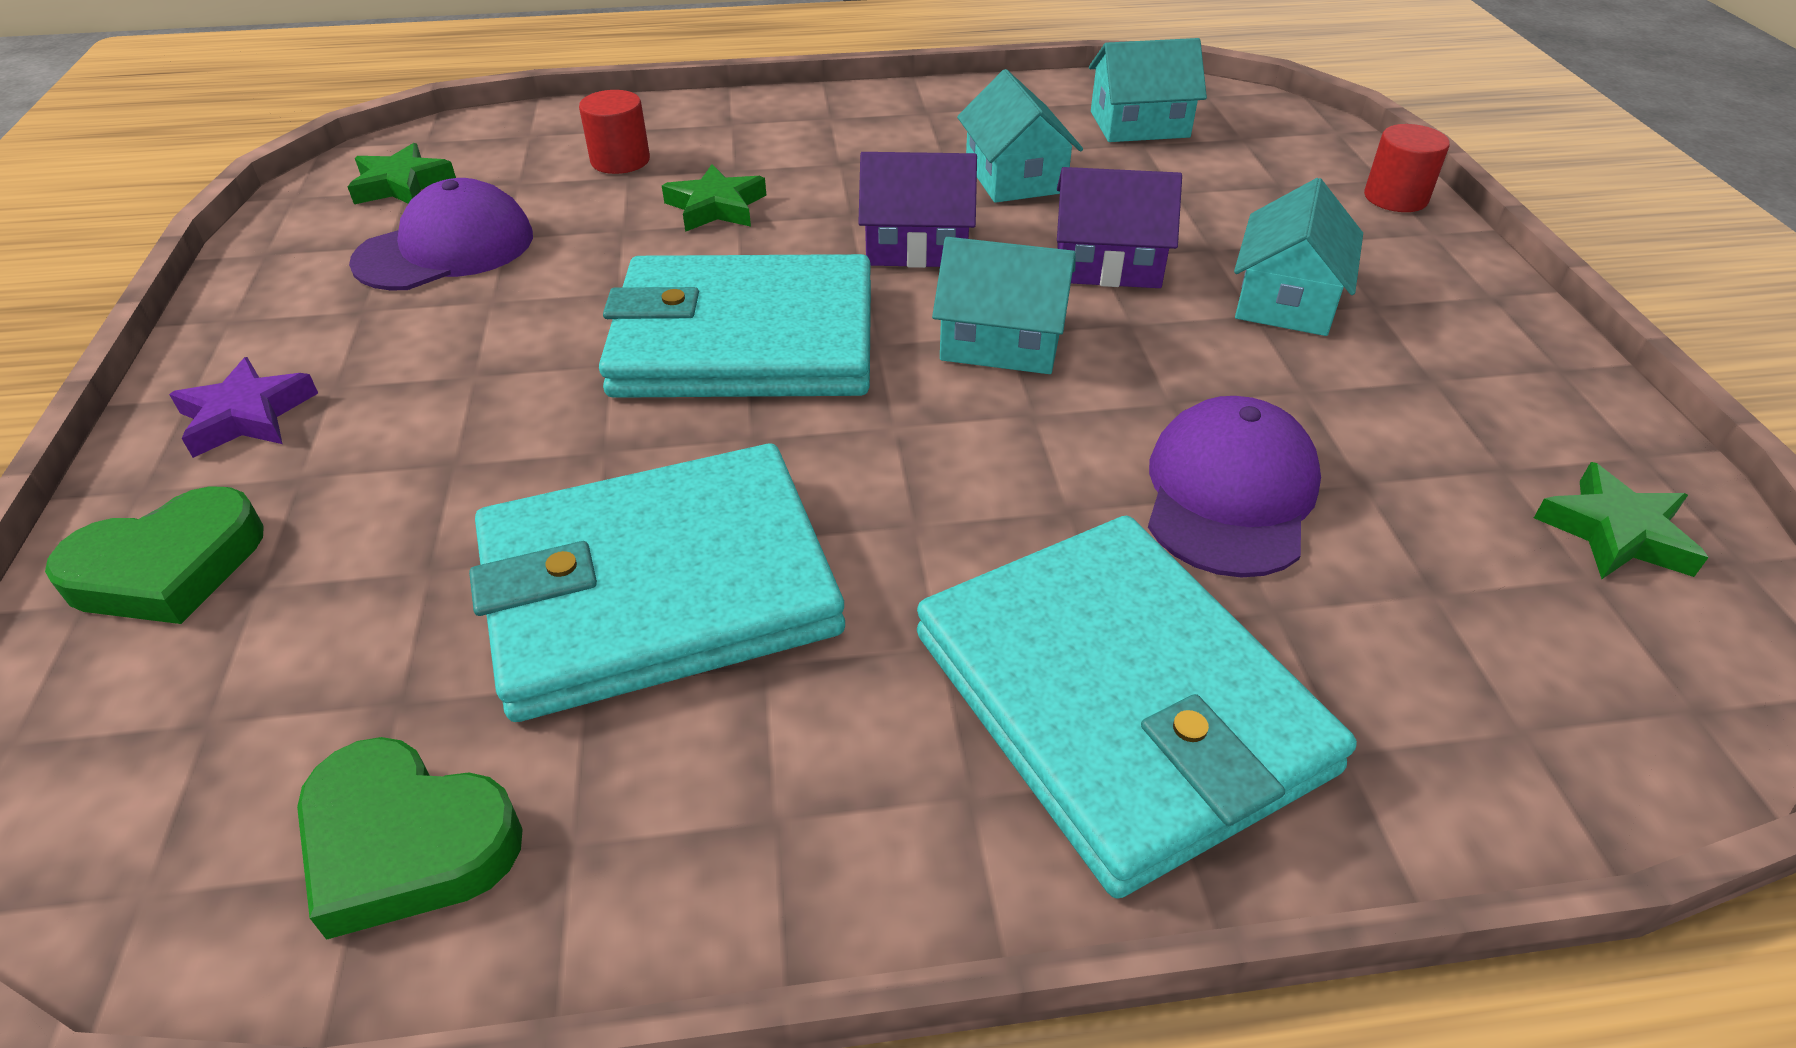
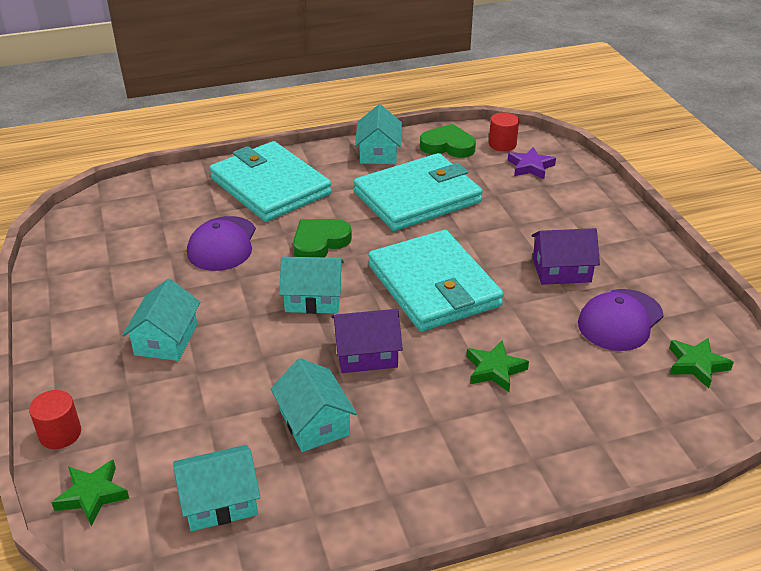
camera: 170 degrees right, 5 degrees down
(168, 567) = (576, 187): green heart -> green heart (319, 242)
(246, 416) = (612, 231): purple star -> purple star (530, 167)
(620, 160) = (582, 405): red cylinder -> red cylinder (502, 144)
(692, 841) = (378, 152): none -> turquoise house
(744, 339) = (433, 286): turquoise wallet -> turquoise wallet turned 75 degrees clockwise
(1108, 263) = (258, 353): purple house -> purple house (561, 270)
(1615, 532) = (83, 246): green star -> green star (92, 495)

